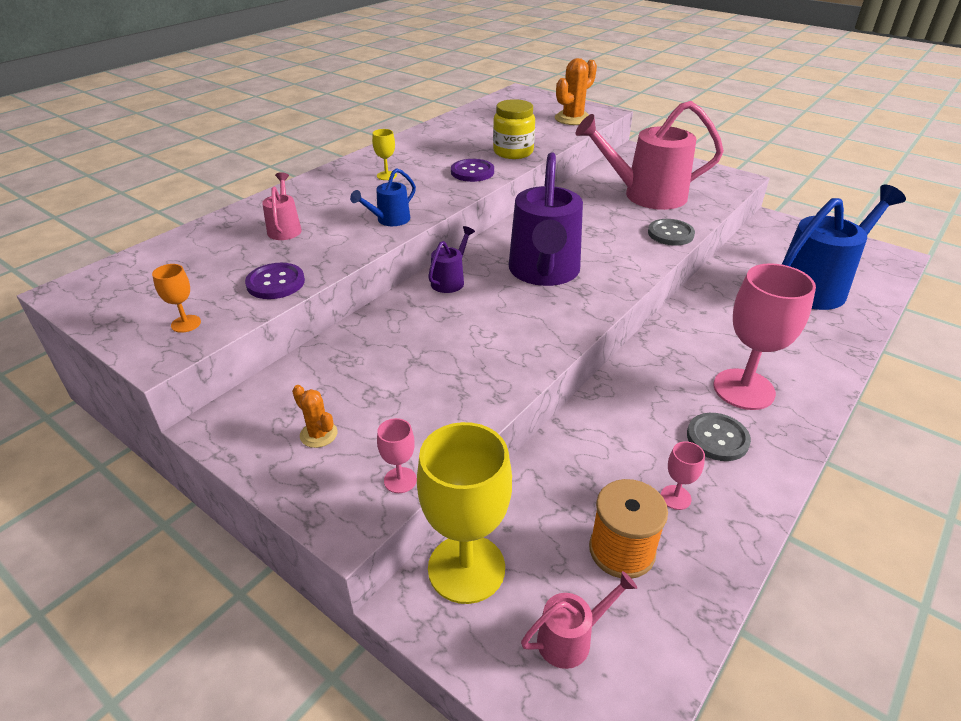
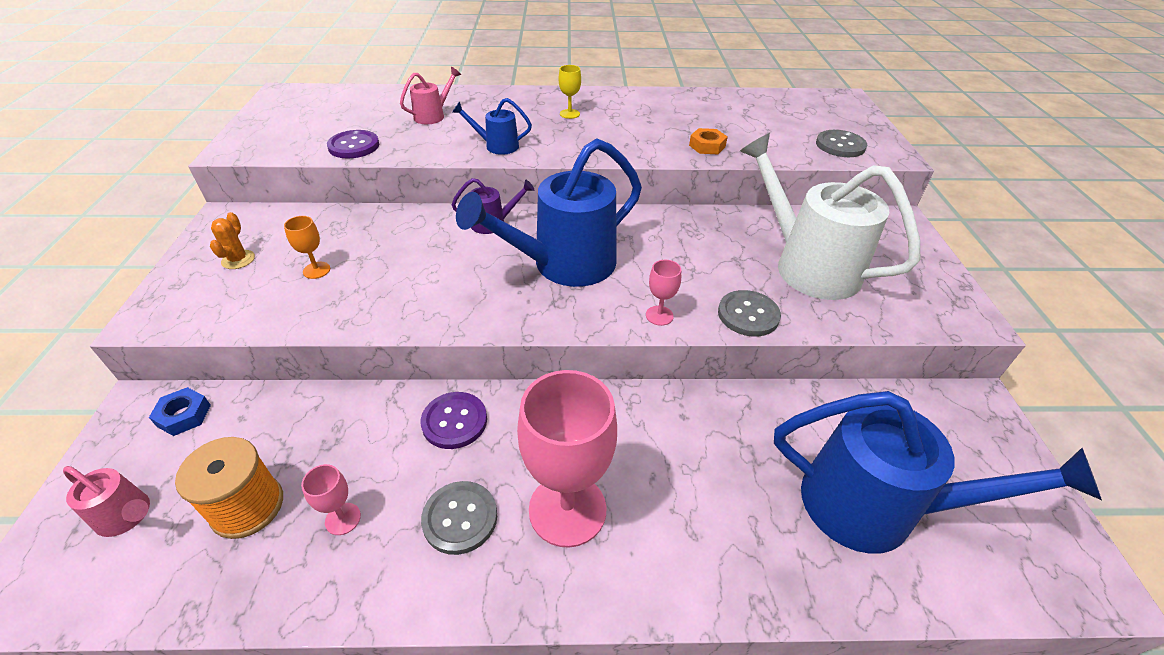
camera: 50 degrees right, 5 degrees up
(186, 324) = (274, 141): orange goblet -> orange goblet (316, 270)
(400, 480) = (205, 320): pink goblet -> pink goblet (659, 315)
(466, 568) = (184, 415): yellow goblet -> blue nut
(472, 172) = (635, 144): purple button -> purple button (454, 421)
(513, 152) = (707, 146): yellow jar -> orange nut
(544, 273) = (563, 265): purple watering can -> blue watering can
(573, 119) = (840, 145): orange cactus -> grey button
(645, 195) = (806, 265): pink watering can -> white watering can

